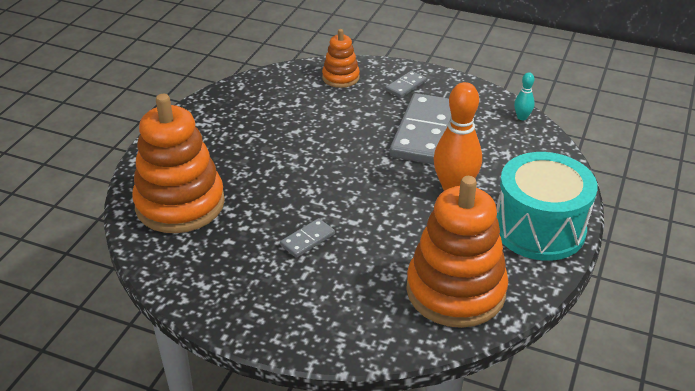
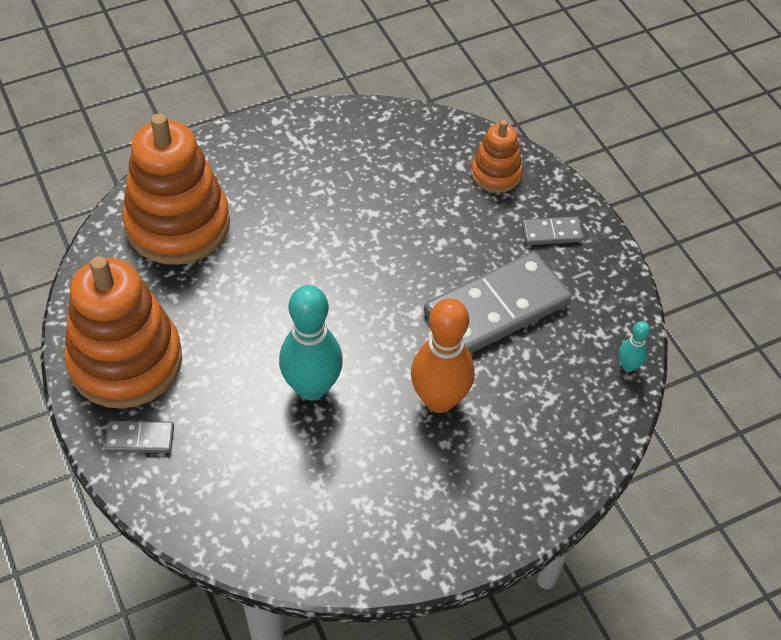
camera: 40 degrees right, 15 degrees up
(307, 240) = (238, 349): grey domino -> grey domino (140, 439)
(378, 229) = (312, 387): none -> turquoise bowling pin
(455, 291) = (299, 510): orange stacking toy -> orange stacking toy (125, 361)
(539, 228) = (464, 512): turquoise drum -> none

